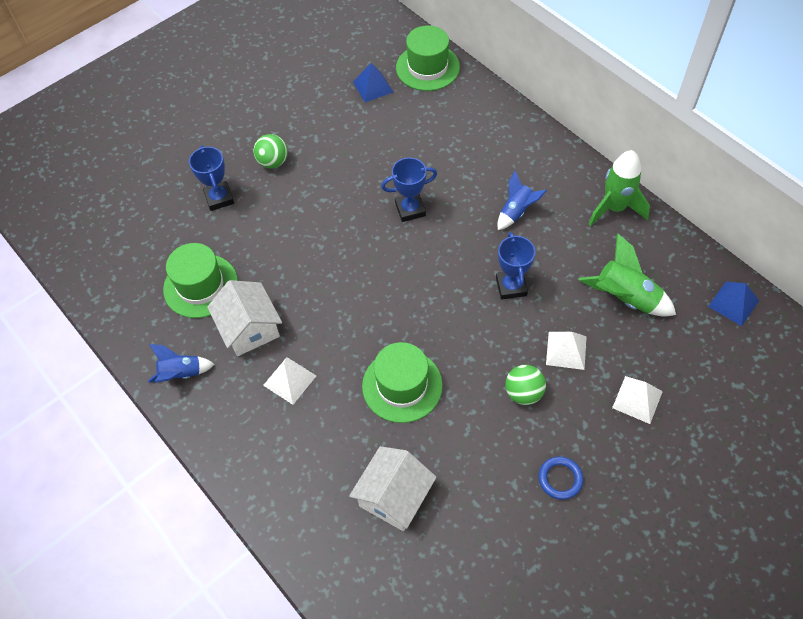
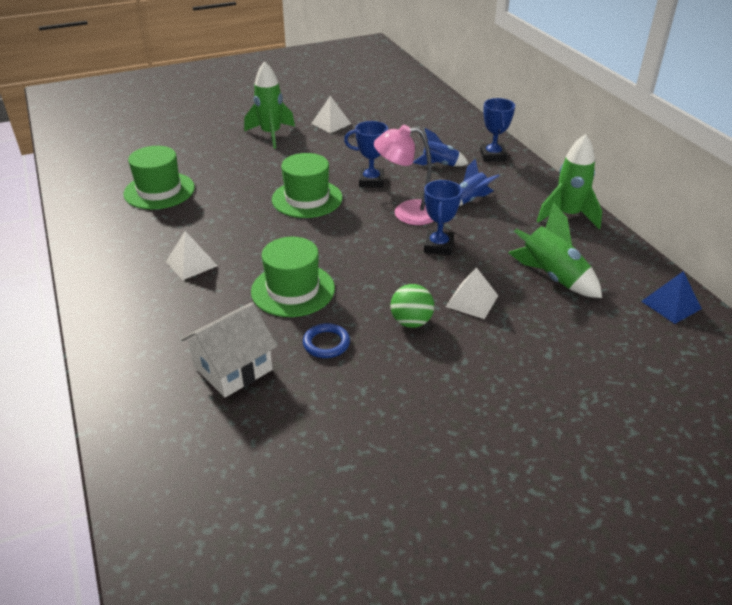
camera: 15 degrees right, 20 degrees down
(181, 374) = (101, 239): blue rocket -> blue rocket (440, 165)
(219, 198) = (213, 146): blue trophy -> blue trophy (493, 156)
(249, 329) = (180, 224): white house -> none
(273, 162) = (271, 135): green ball -> green rocket
(373, 87) = (381, 110): blue pyramid -> none
(427, 67) = (435, 107): green hat -> green hat (307, 199)
(463, 248) = (406, 213): none -> pink lamp
(560, 479) = (415, 398): blue ring -> blue ring (326, 343)
(637, 399) = (532, 354): white pyramid -> white pyramid (331, 123)

